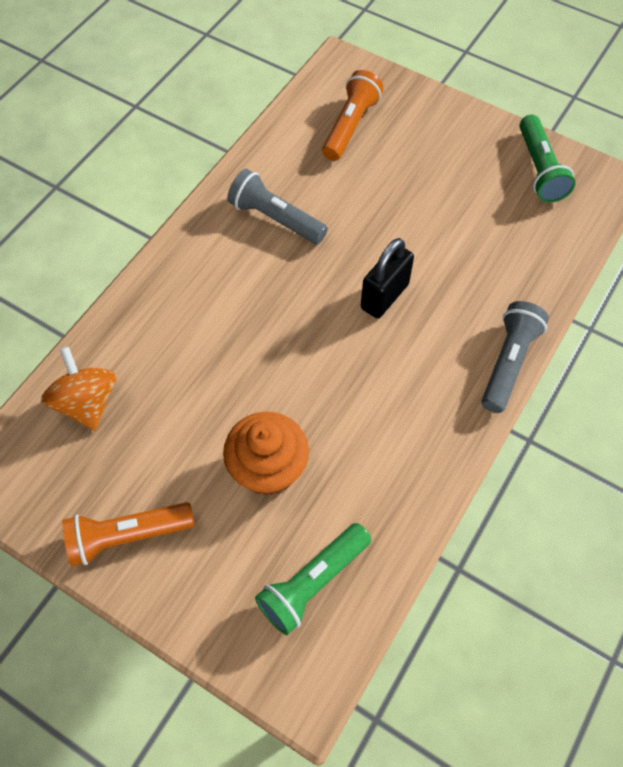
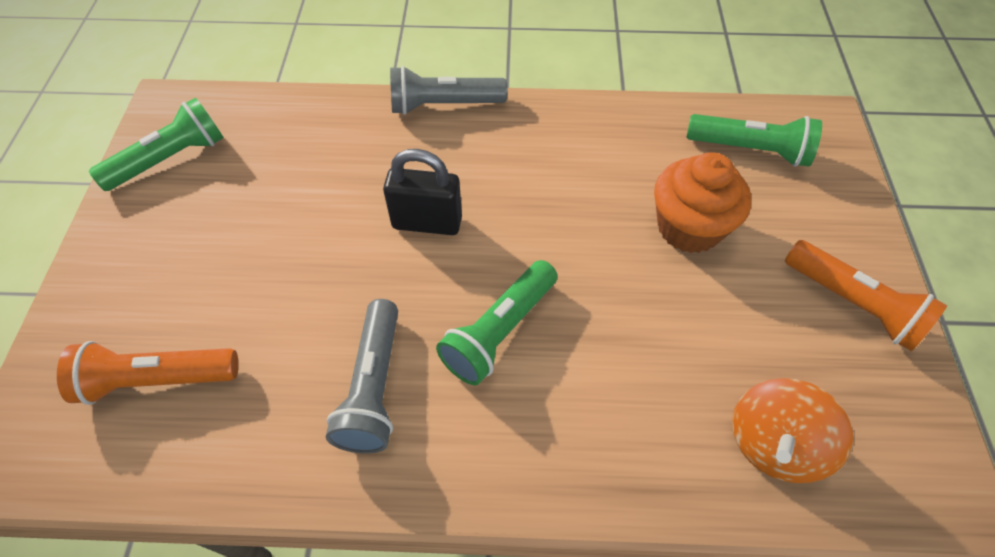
camera: 120 degrees left, 5 degrees down
(267, 297) = (499, 331): none -> green flashlight

